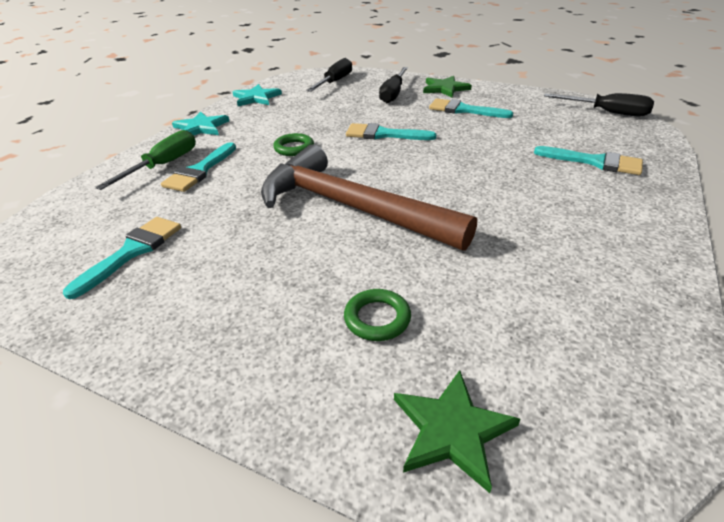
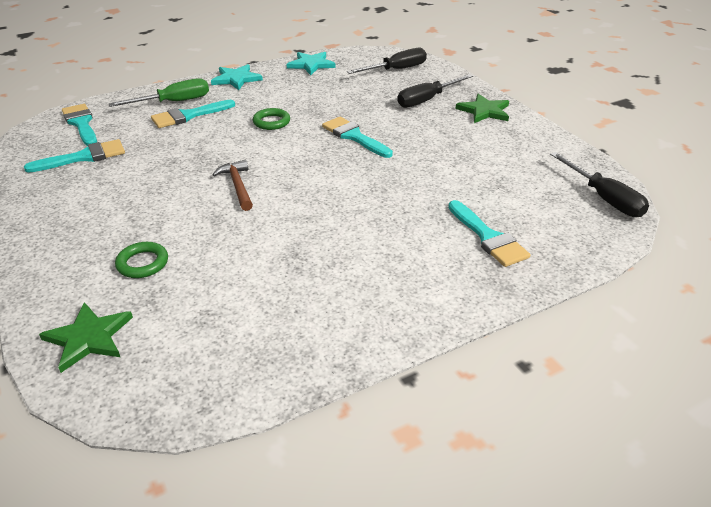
camera: 35 degrees right, 0 degrees up
(351, 207) = (238, 186): brown hammer -> brown hammer, size x0.41
(463, 110) = (462, 140): turquoise brush -> turquoise brush (81, 123)

